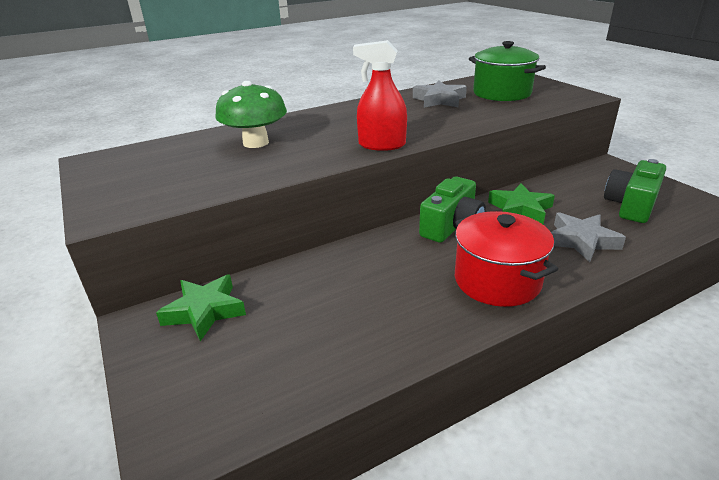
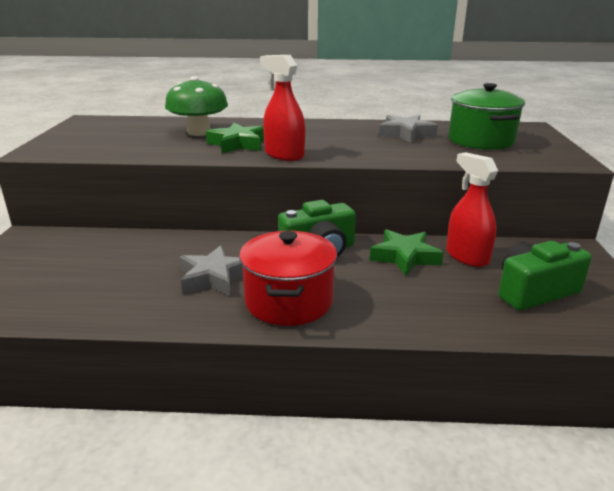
camera: 30 degrees right, 5 degrees down
(205, 311) = (66, 244): green star -> green star (238, 144)
(557, 194) = (467, 256): none -> red spray bottle
(581, 241) = (421, 301): grey star -> grey star (214, 277)

